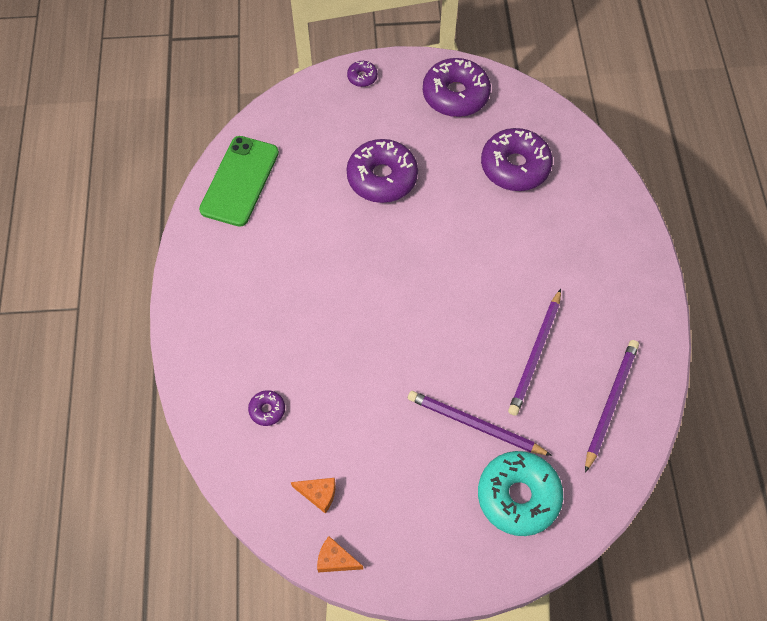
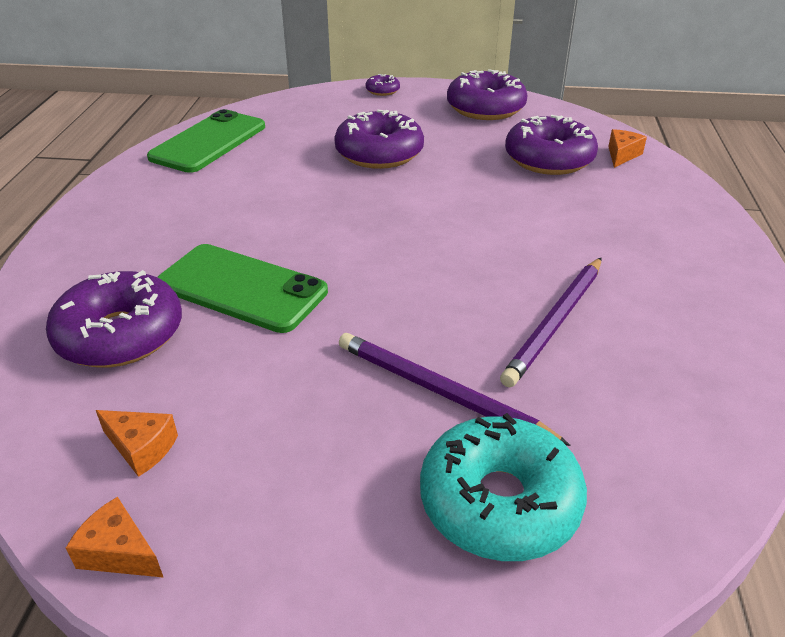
camera: 10 degrees right, 25 degrees down
(267, 410) = (120, 335): purple donut -> purple donut, size x2.19
(328, 354) = (241, 288): none -> green phone
(570, 152) = (622, 155): none -> orange cheese
(610, 403) = (680, 394): purple pencil -> none

